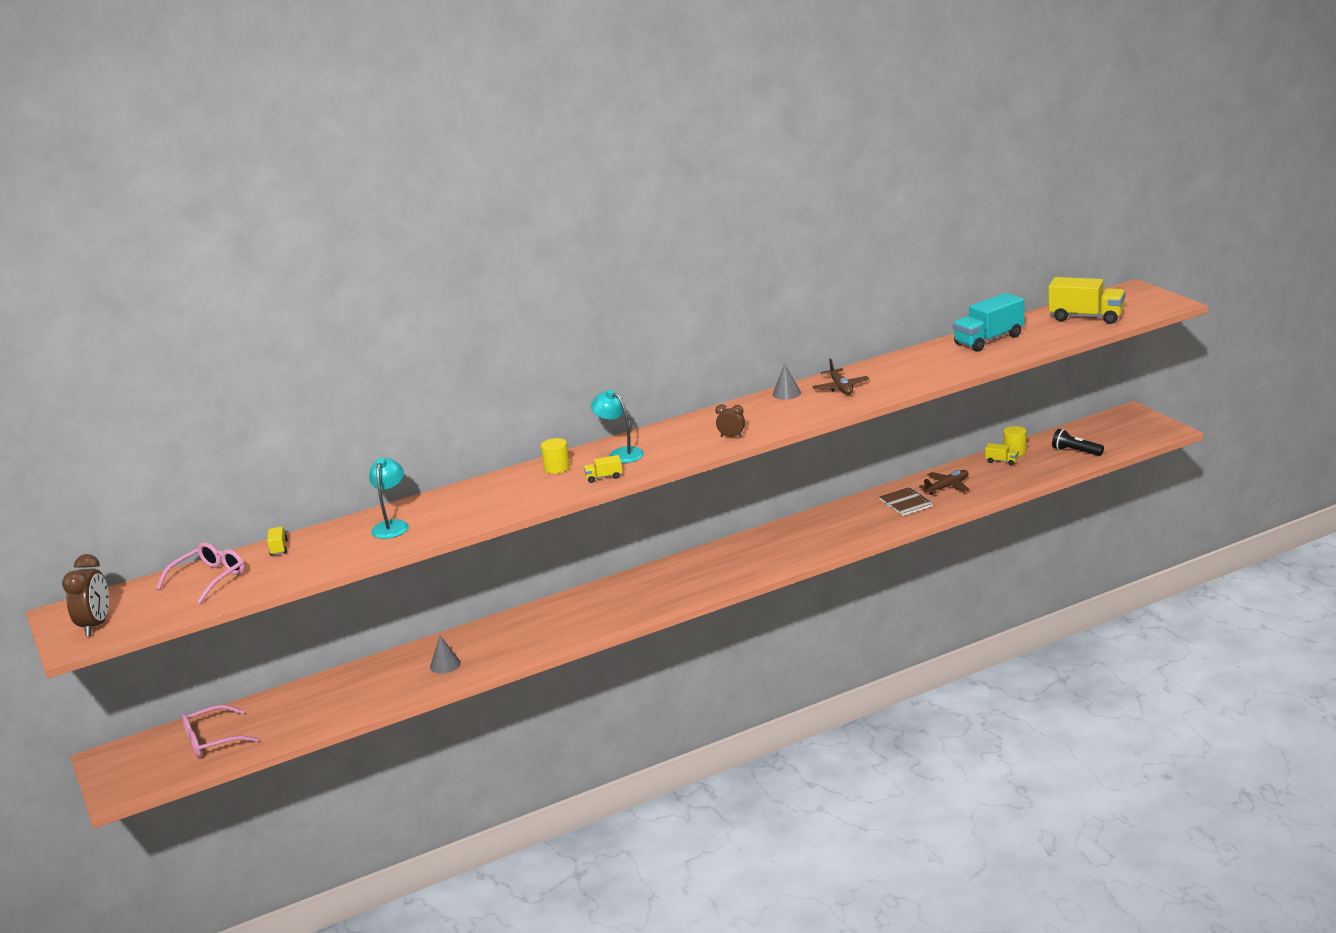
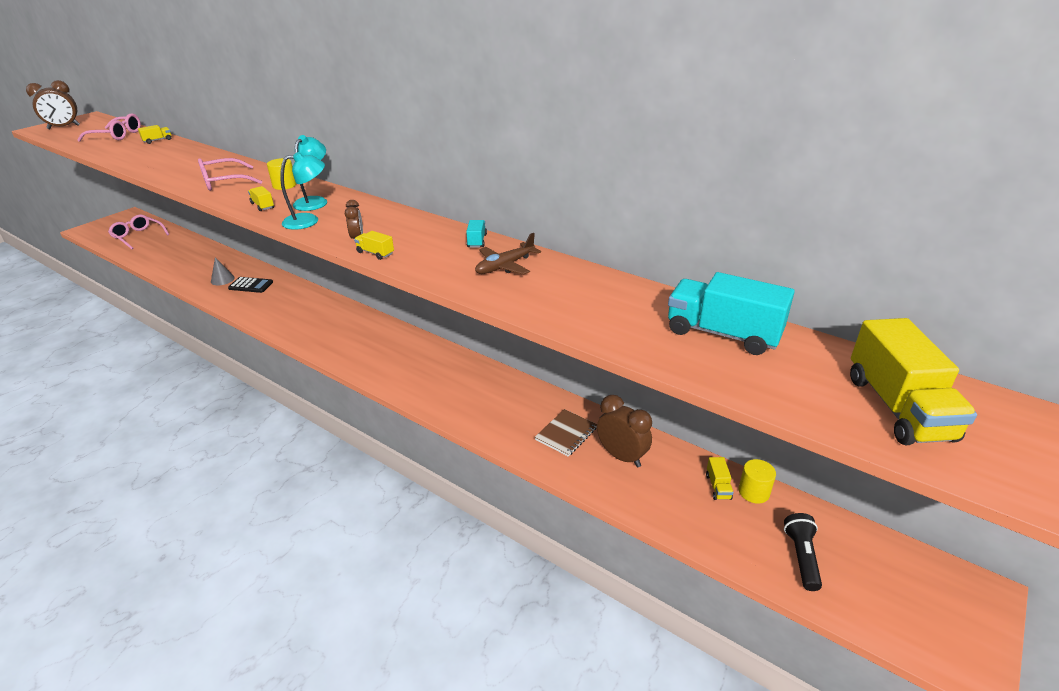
camera: 60 degrees right, 10 degrees up
(392, 526) = (183, 160): turquoise lamp -> turquoise lamp (308, 220)
(484, 644) = (251, 285): none -> black calculator
(505, 499) = (223, 182): none -> pink glasses
(769, 431) = (375, 253): none -> yellow truck
(786, 393) = (477, 241): grey cone -> turquoise truck
(947, 487) = (621, 456): brown plane -> brown clock

